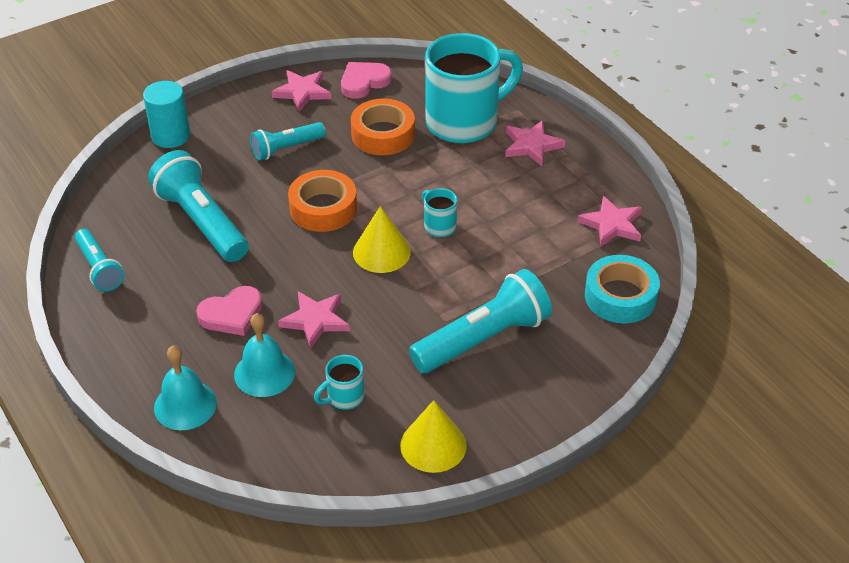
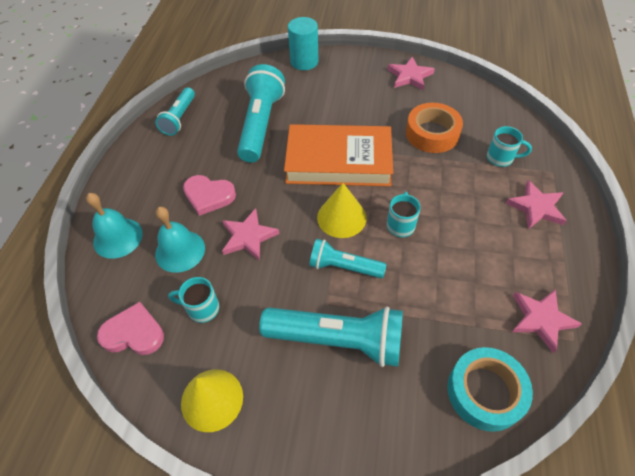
camera: 45 degrees right, 10 degrees up
(286, 148) = (360, 107): turquoise flashlight -> turquoise flashlight (344, 267)
(323, 208) = (338, 161): orange tape -> orange book
(364, 82) = (457, 91): pink heart -> pink heart (134, 333)
(465, 122) = (501, 158): turquoise mug -> turquoise mug, size x0.42

